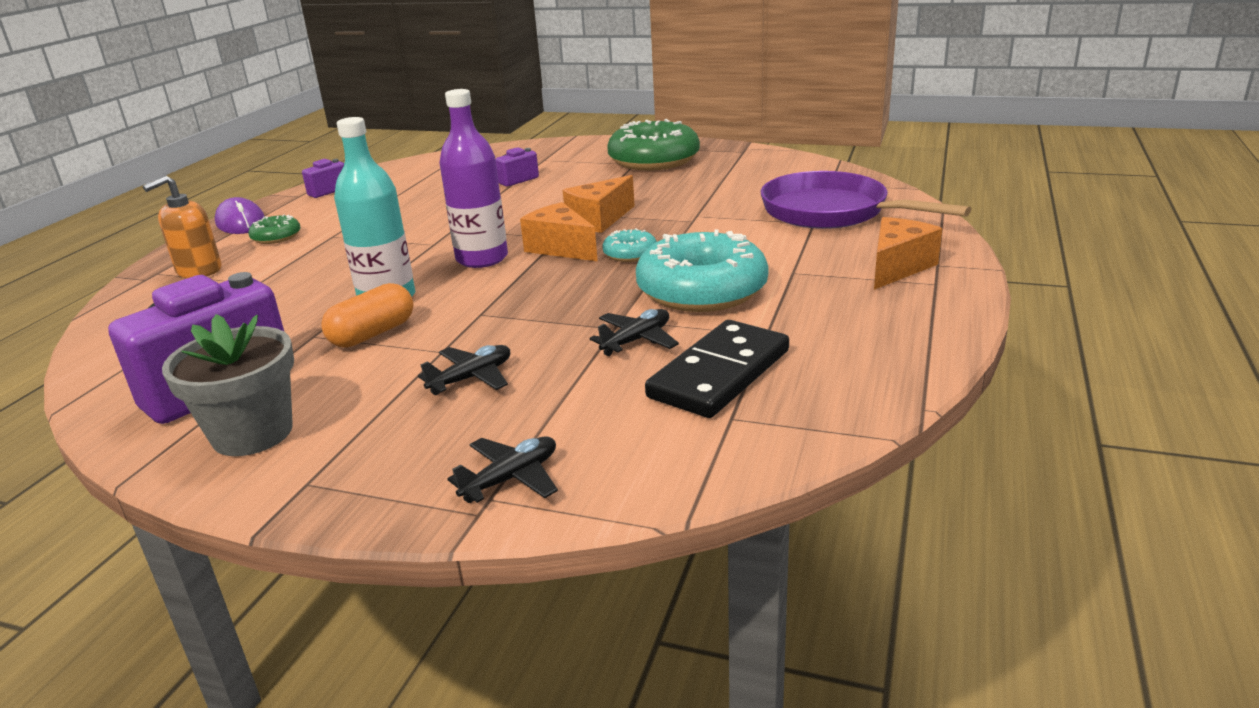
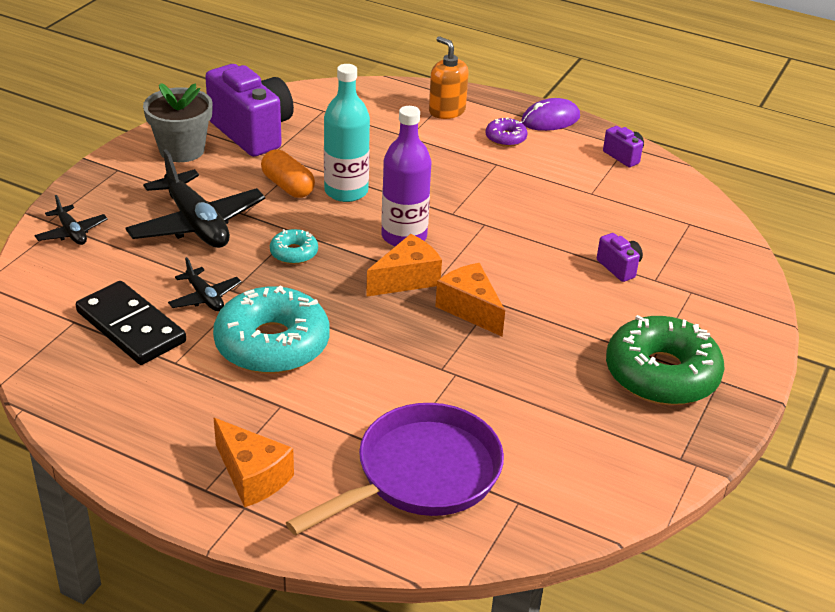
camera: 95 degrees right, 10 degrees up
(276, 237) = (505, 138): green donut -> purple donut
(472, 378) = (196, 224): black plane -> black plane, size x2.00
(630, 254) = (373, 316): turquoise donut -> turquoise donut (294, 253)

